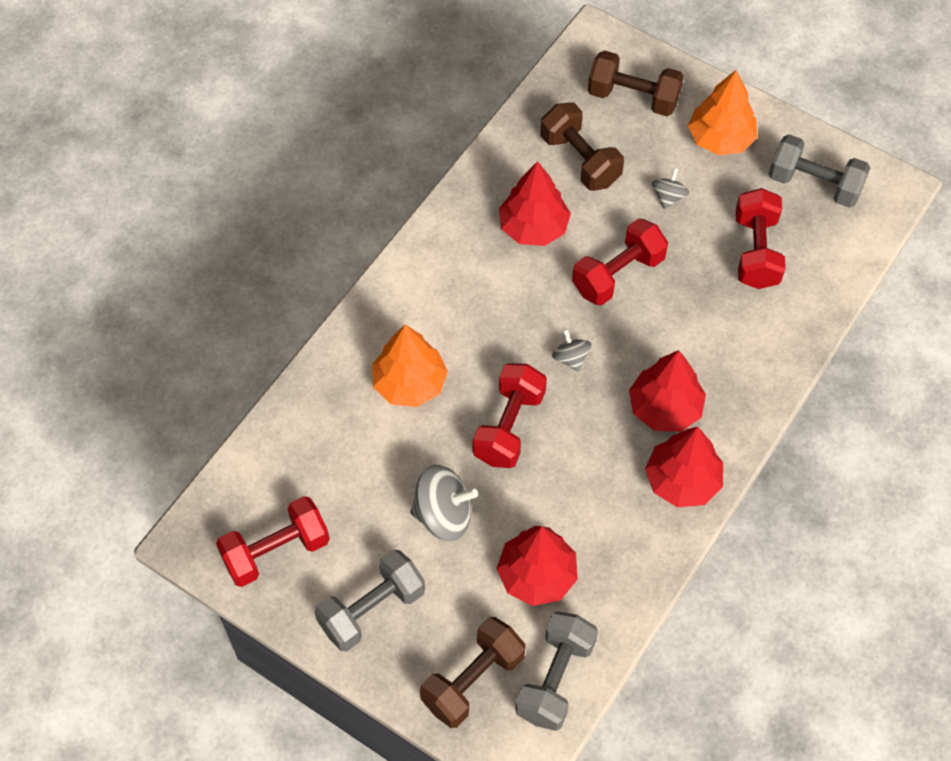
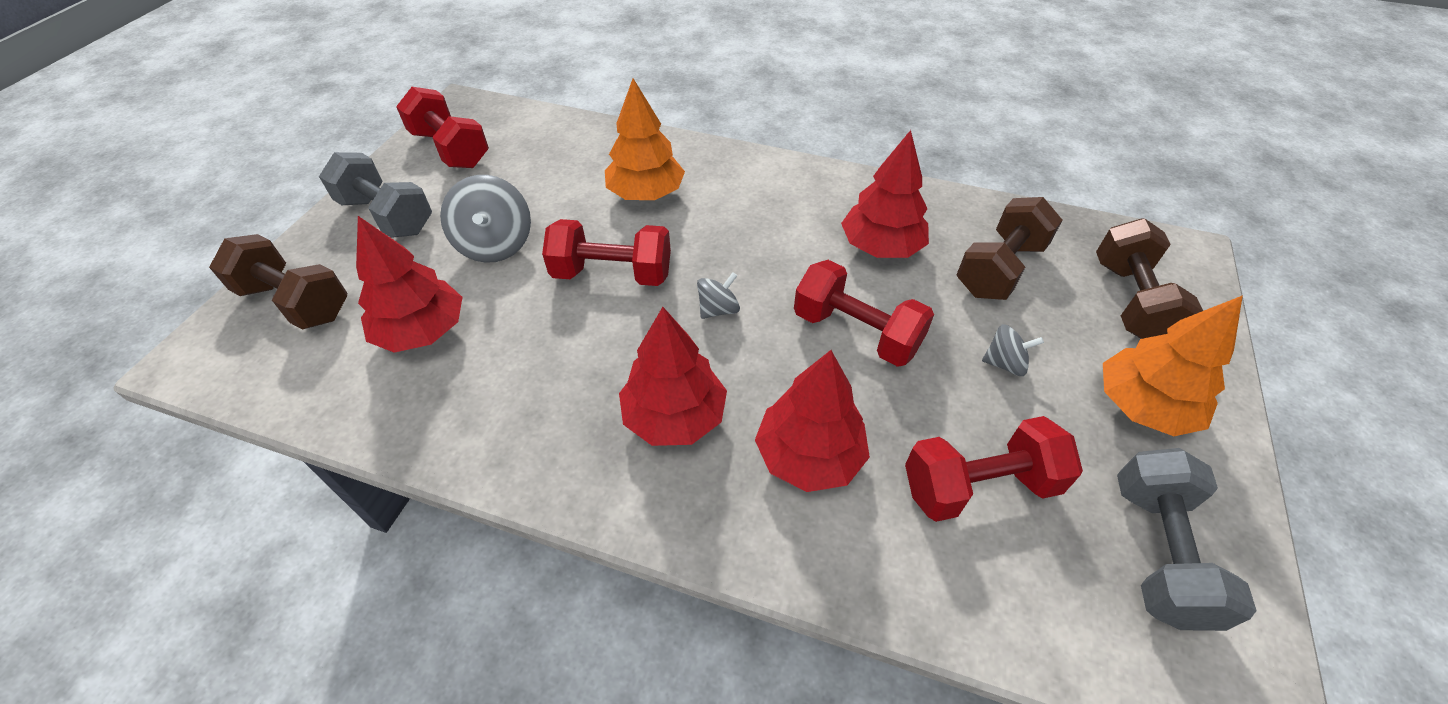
camera: 75 degrees right, 10 degrees down
(555, 679) = (284, 372): grey dumbbell -> none
(682, 481) = (566, 456): red tree -> red tree (809, 455)

